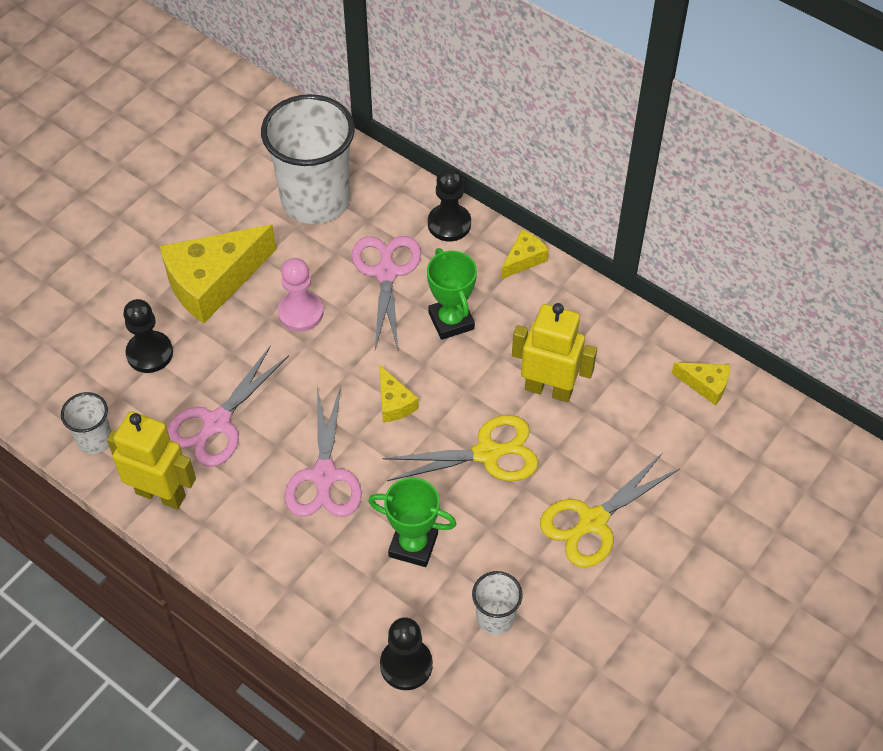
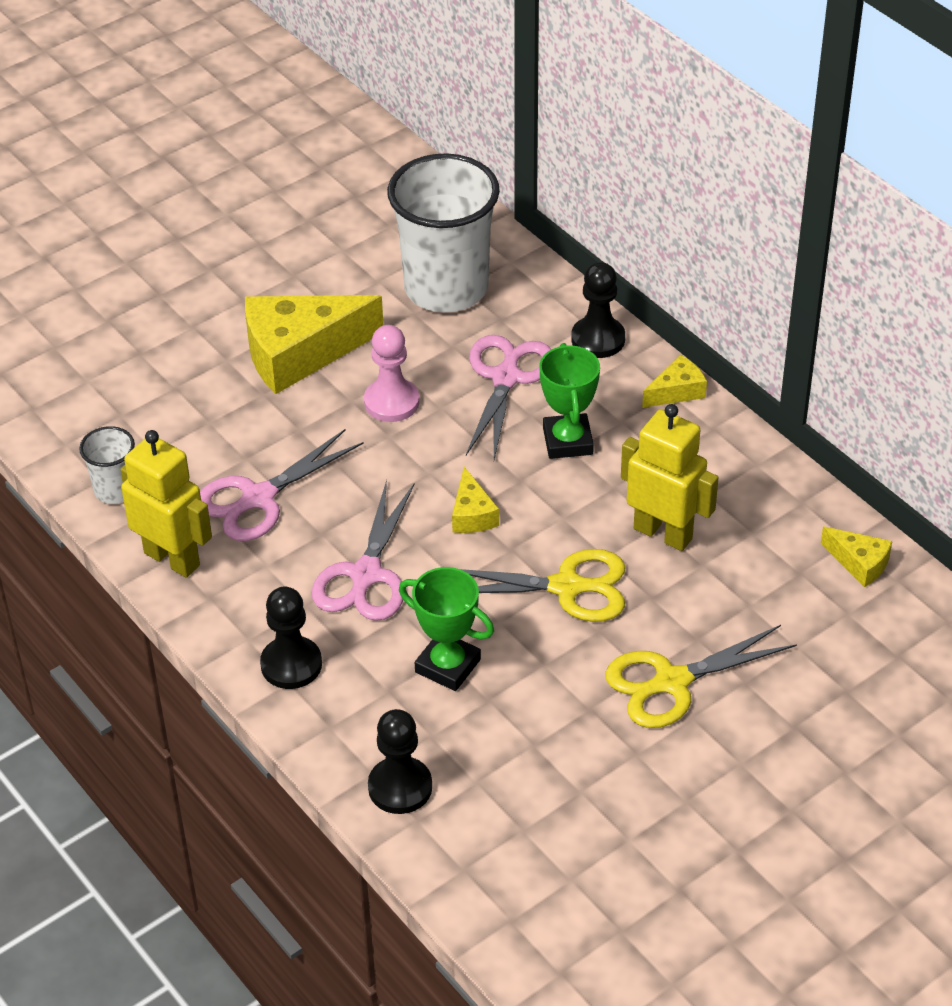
camera: 15 degrees right, 10 degrees down
(149, 353) = (204, 414): black pawn -> black pawn (291, 664)
(495, 618) = (521, 760): white cup -> none

